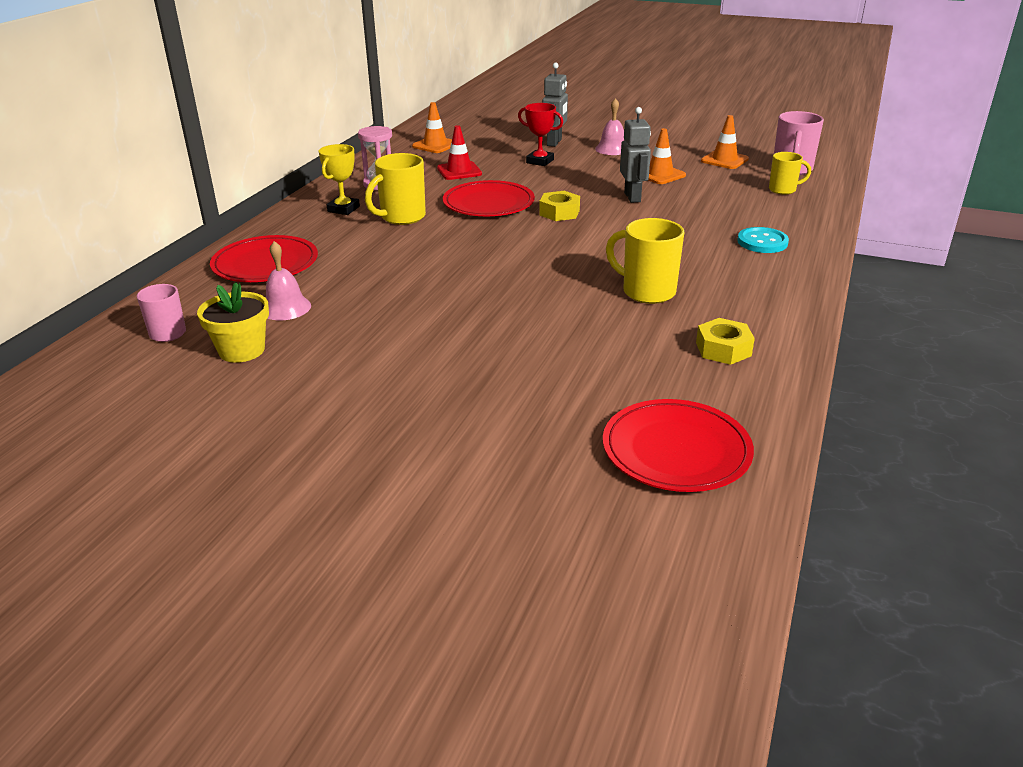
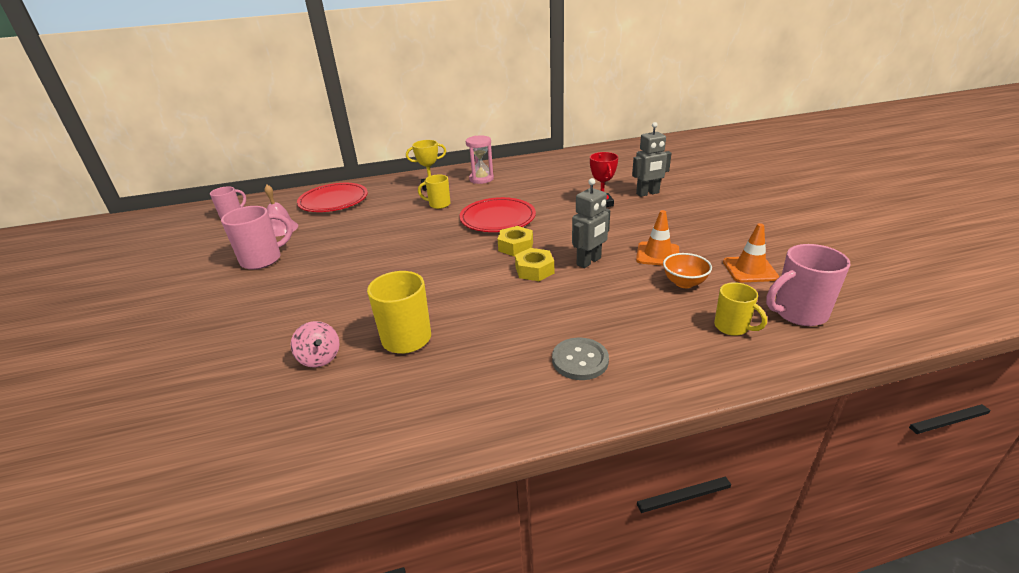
camera: 55 degrees right, 0 degrees up
(242, 350) = (221, 240): yellow flower pot -> none
(358, 332) = (263, 259): none -> pink mug
(401, 217) = (439, 204): yellow mug -> yellow mug, size x0.64
(435, 145) = (571, 165): orange traffic cone -> none
(459, 171) = (538, 189): red traffic cone -> none
(612, 149) = (677, 216): pink bell -> none
(627, 335) = (320, 358): none -> pink spinning top
(676, 450) = (130, 456): red plate -> none
(712, 182) = (684, 283): none -> orange bowl
(723, 349) = (324, 418): yellow nut -> yellow nut (534, 270)
(762, 242) = (580, 360): turquoise button -> grey button

